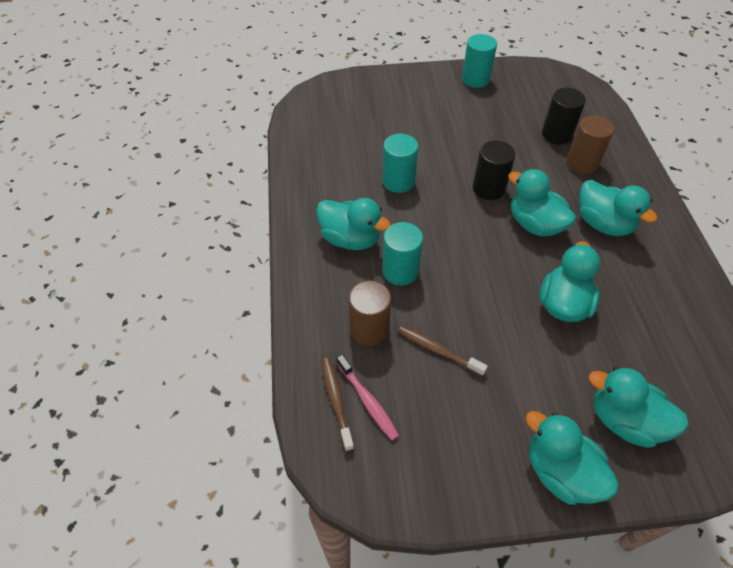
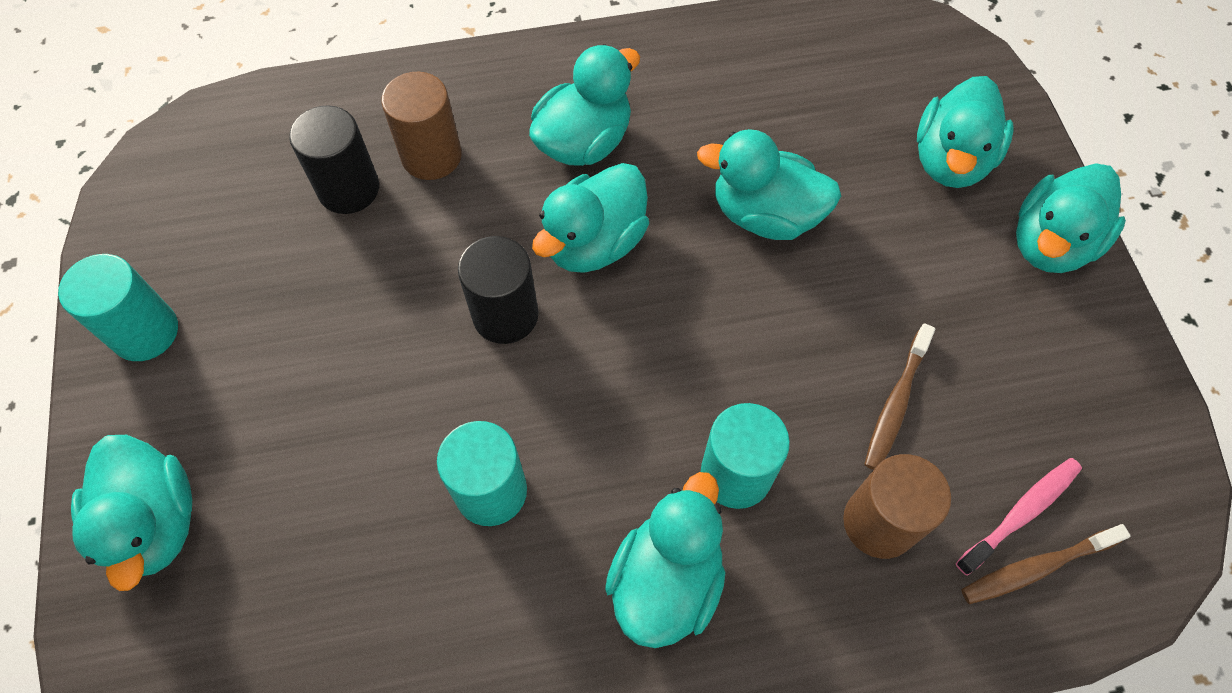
camera: 95 degrees left, 10 degrees up
(393, 88) = (155, 522): none -> turquoise duck

